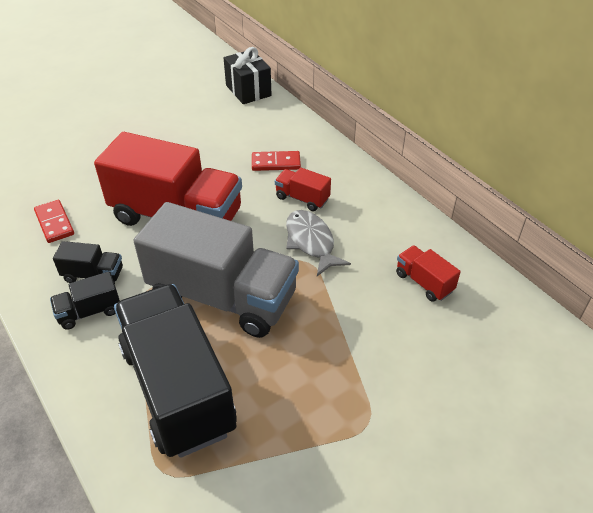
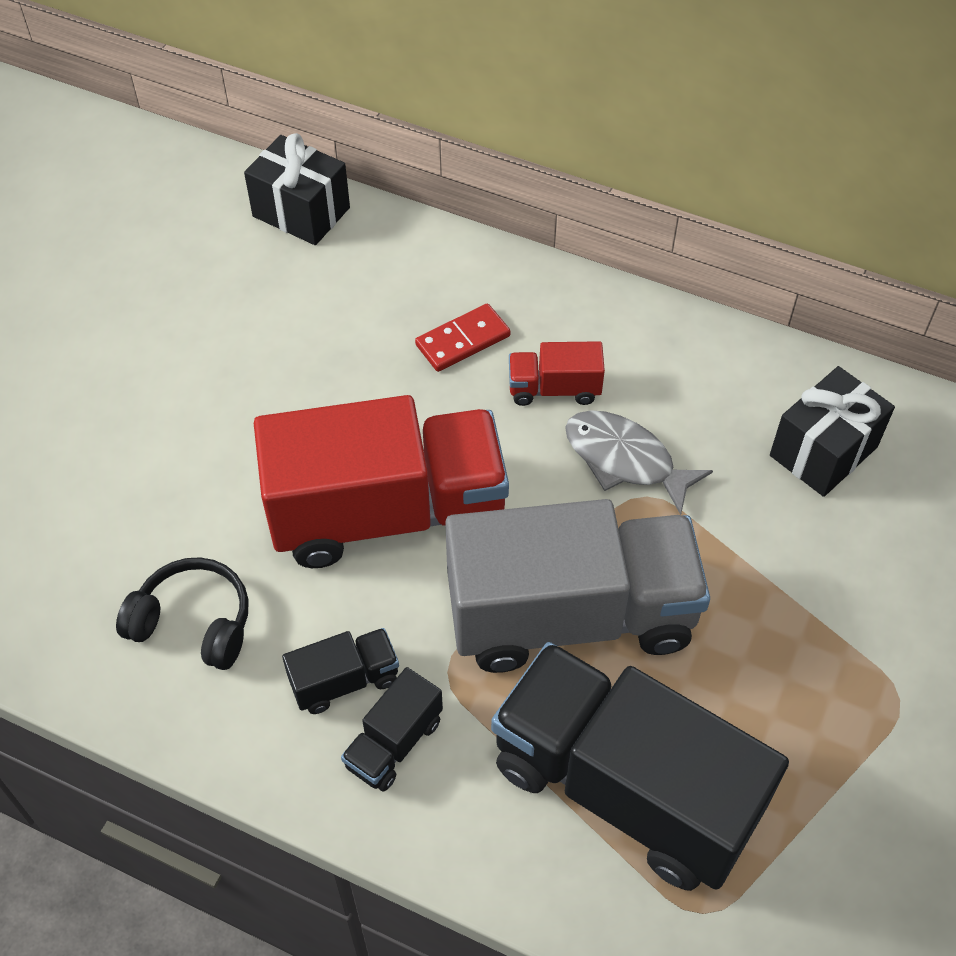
camera: 30 degrees left, 10 degrees up
(54, 223) = (194, 623): red domino -> black headphones
(424, 282) = (823, 451): red truck -> black gift

